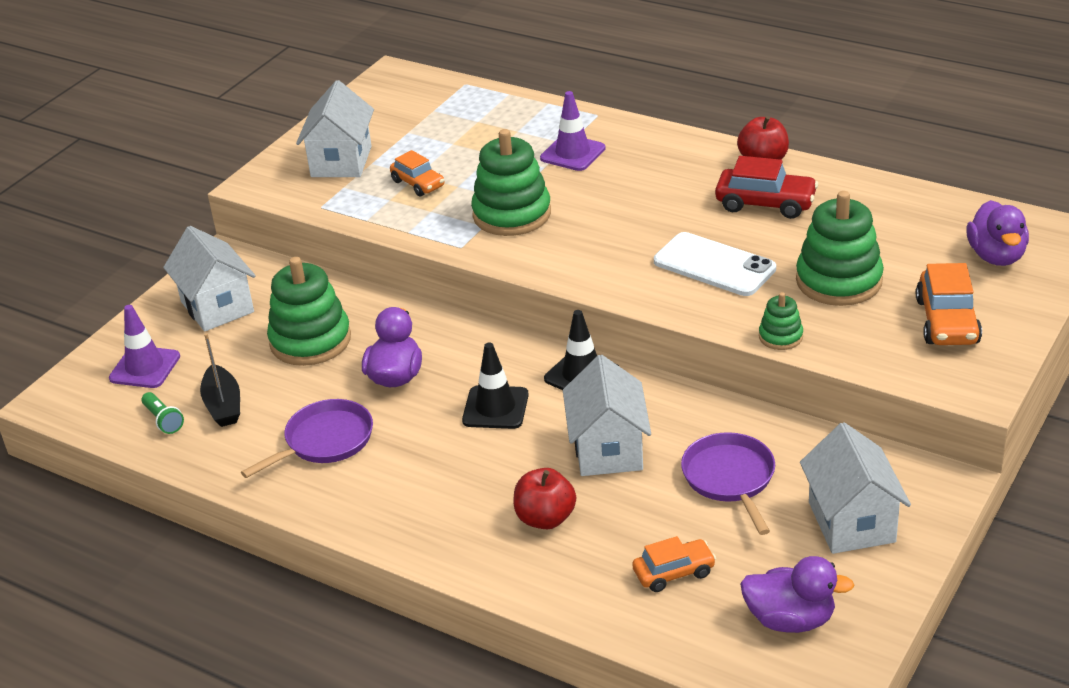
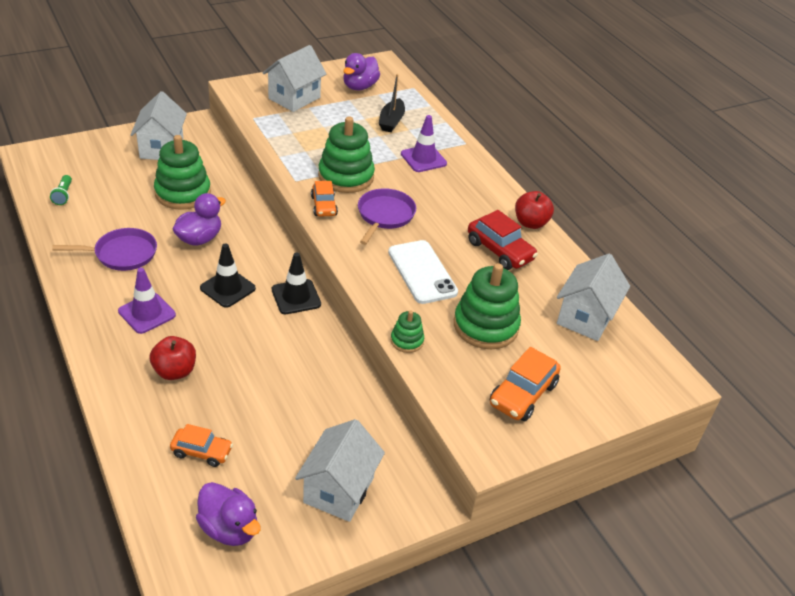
camera: 25 degrees right, 5 degrees up
(145, 367) = (89, 161): purple traffic cone -> purple traffic cone (147, 313)
(223, 405) = (99, 204): black boat -> black boat (391, 121)
(418, 184) = (318, 132): orange car -> orange car (324, 206)
(608, 449) = (256, 351): white house -> white house (585, 317)
(730, 478) = (302, 414): purple pan -> purple pan (384, 215)
(996, 256) = (608, 369): purple duck -> purple duck (359, 87)

